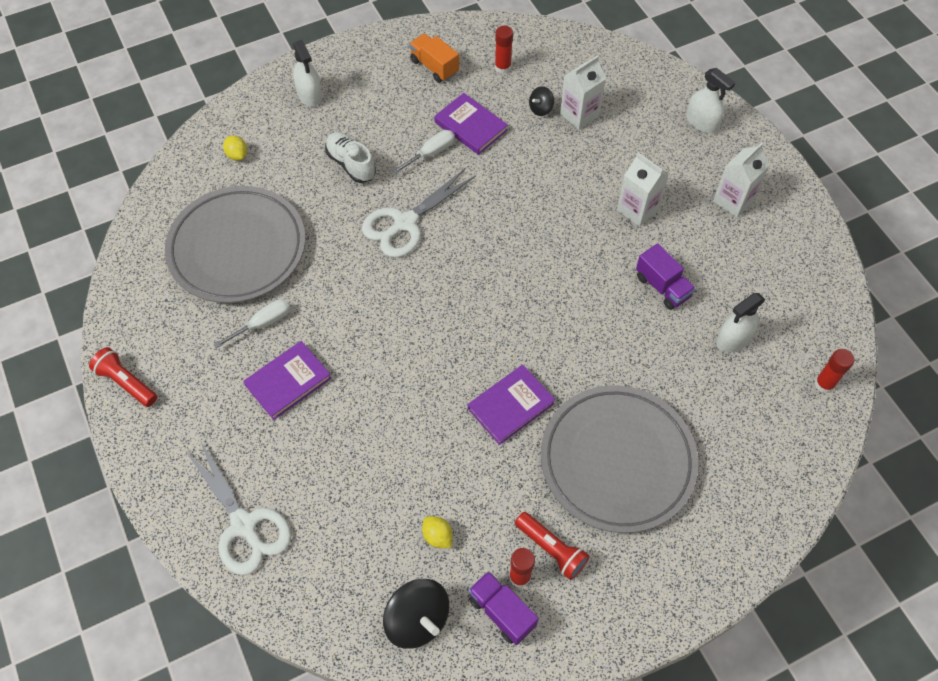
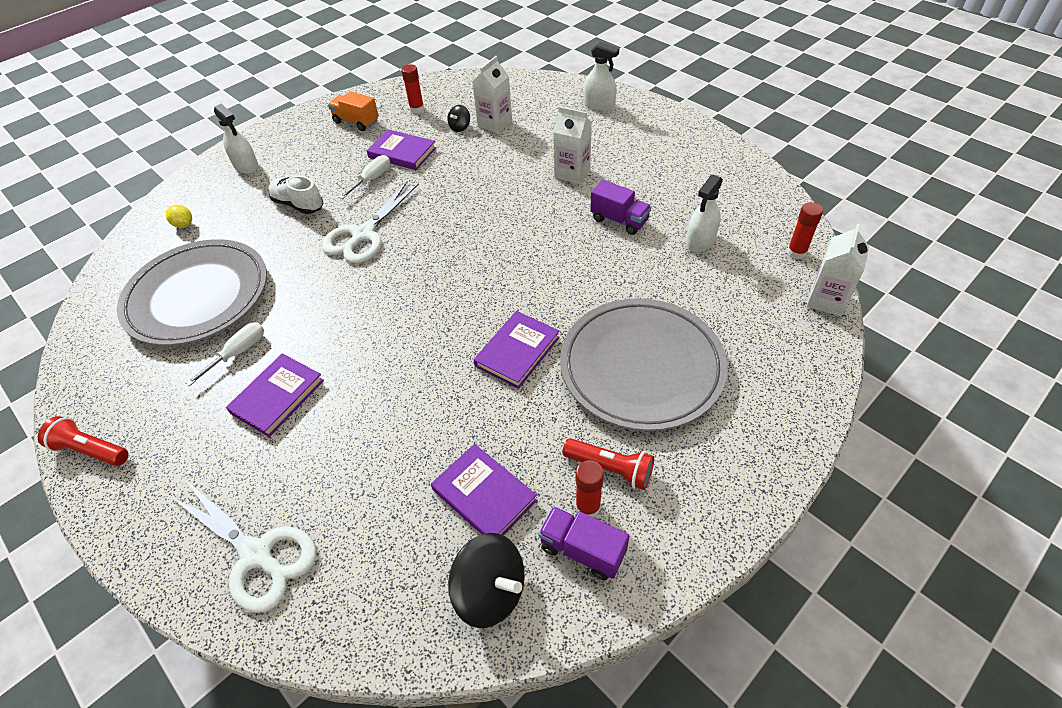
camera: 15 degrees left, 10 degrees down
(437, 536) = (484, 495): yellow lemon -> purple book
(733, 200) = (650, 147): white carton -> white carton (826, 300)

